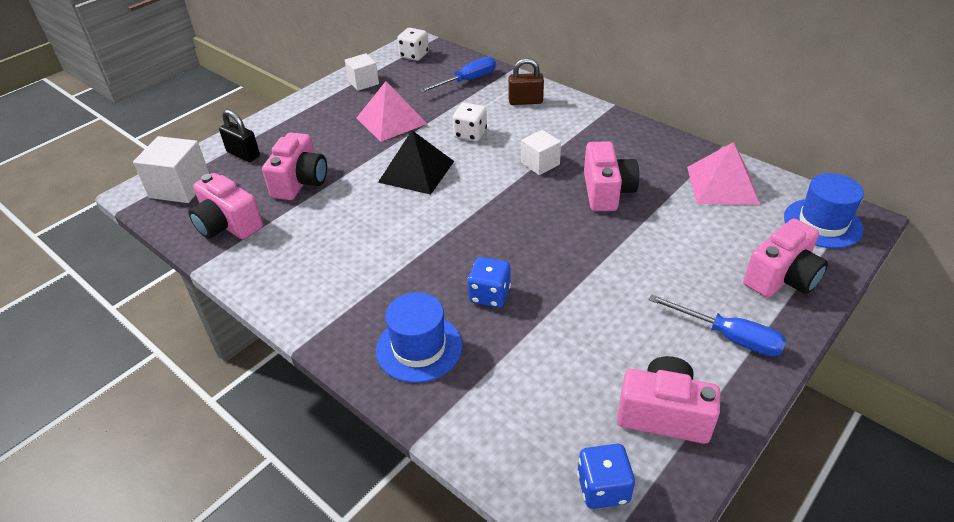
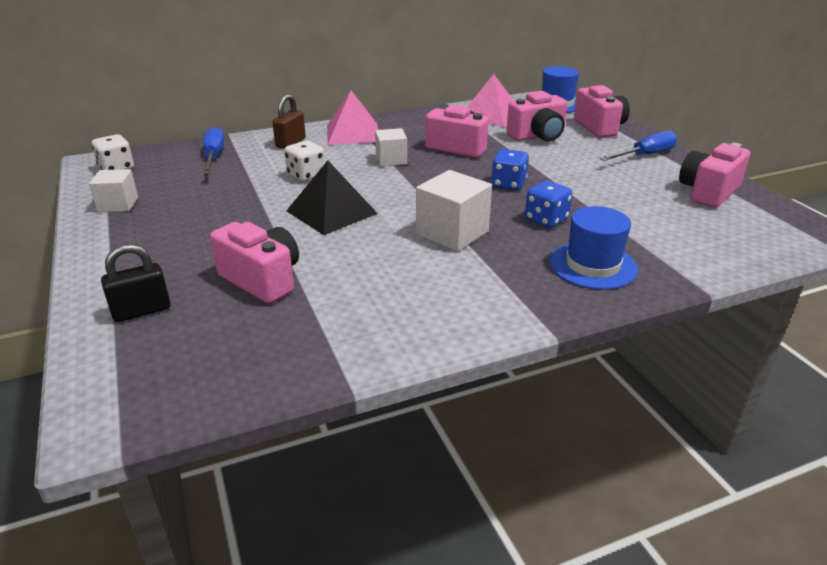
camera: 65 degrees left, 10 degrees down
(180, 187) = (144, 378): white cube -> white cube (452, 233)
(228, 225) = (286, 347): pink camera -> pink camera (537, 136)
(391, 120) = (222, 205): pink pyramid -> pink pyramid (353, 133)
(603, 488) = (770, 228): blue dice -> blue dice (508, 184)

